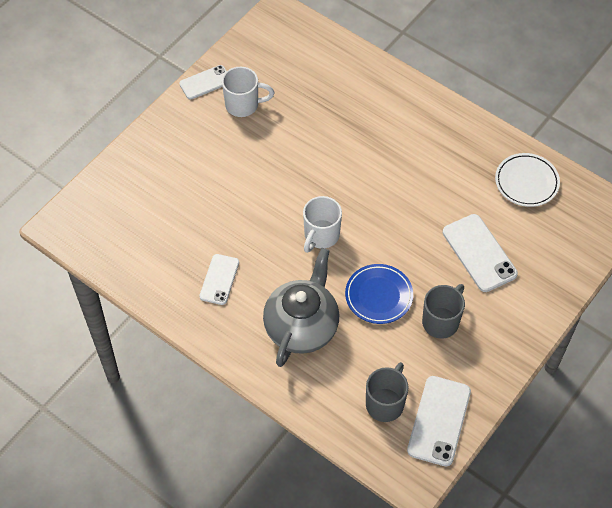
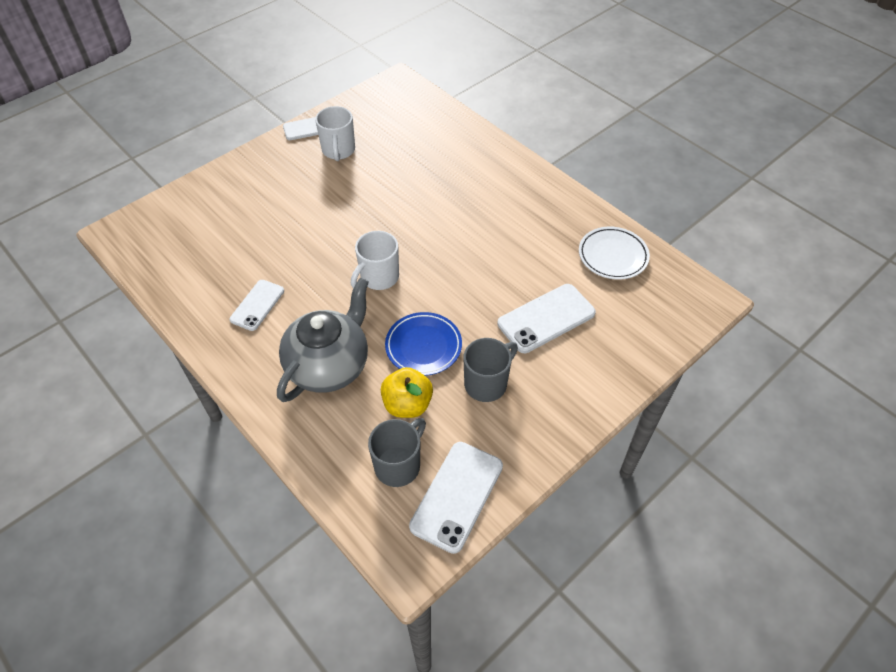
camera: 10 degrees right, 5 degrees down
(243, 105) = (338, 151): white mug -> white mug turned 75 degrees clockwise
(379, 351) = (407, 404): none -> yellow apple
(479, 253) = (546, 318): white phone -> white phone turned 75 degrees clockwise

